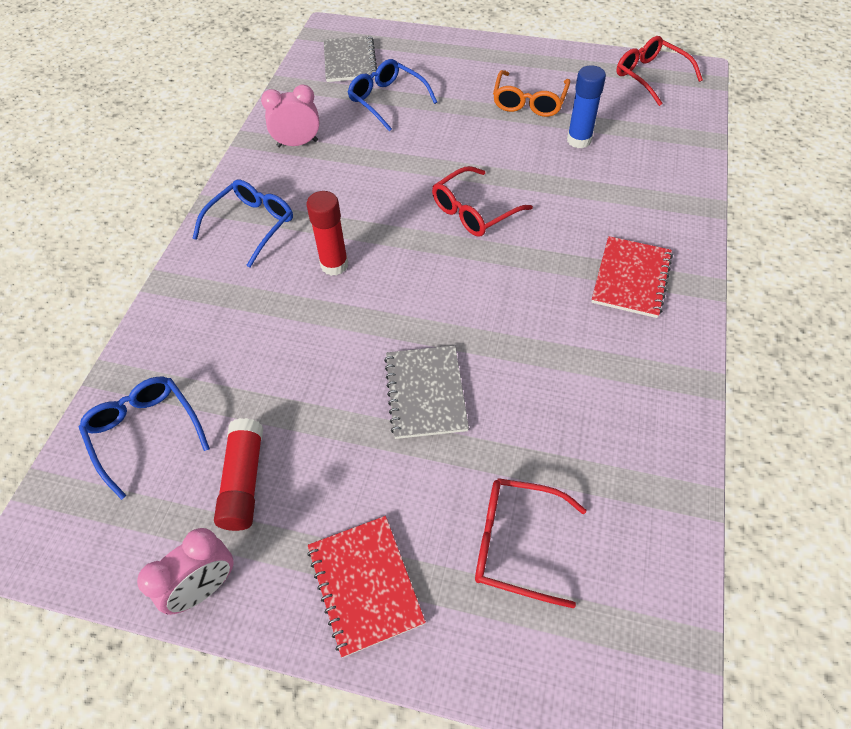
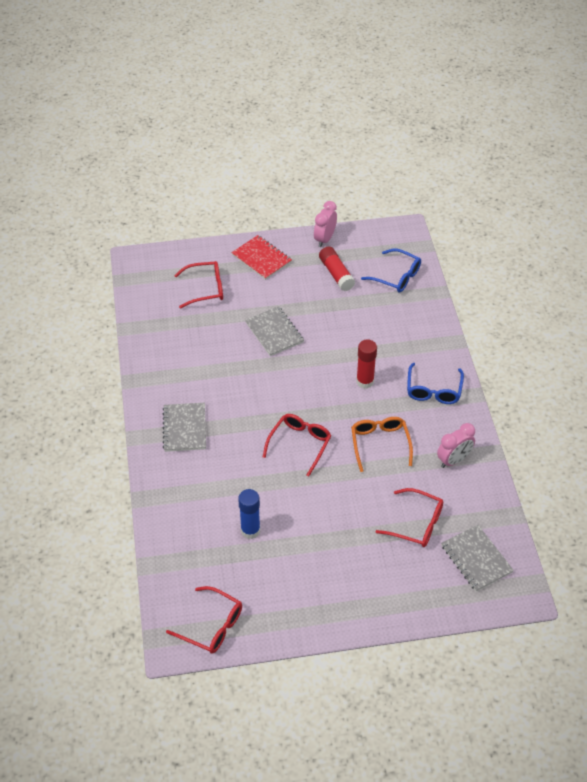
camera: 155 degrees right, 5 degrees down
(387, 100) = (416, 524): blue glasses -> red glasses
(529, 102) = (303, 559): orange glasses -> orange glasses (380, 444)
(631, 278) = (184, 428): red notebook -> grey notebook

